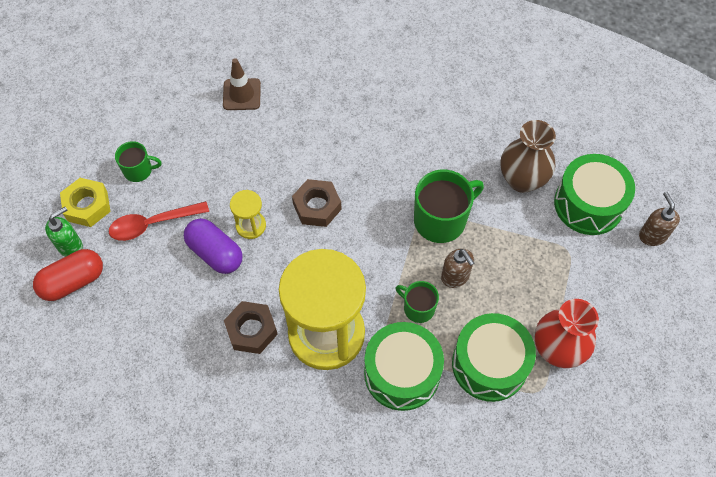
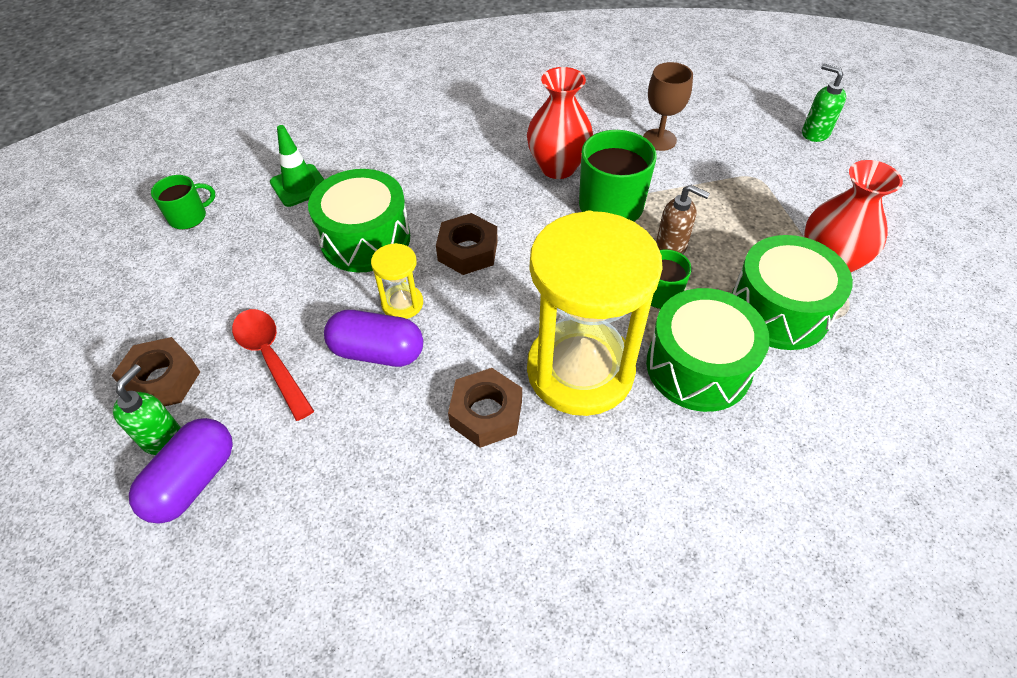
camera: 30 degrees left, 10 degrees down
(73, 282) = (193, 481): red capsule -> purple capsule
(87, 206) = (162, 380): yellow nut -> brown nut
(139, 170) = (213, 310): green mug -> green mug (189, 217)
(153, 224) = (271, 358): red spoon -> red spoon turned 105 degrees clockwise
(241, 94) = (299, 186): brown traffic cone -> green traffic cone
(427, 167) = (557, 167): none -> red vase
(522, 180) = (659, 140): brown vase -> brown goblet
(588, 204) = (737, 133): green drum -> green drum (365, 239)
(652, 235) = (815, 133): brown soap dispenser -> green soap dispenser

